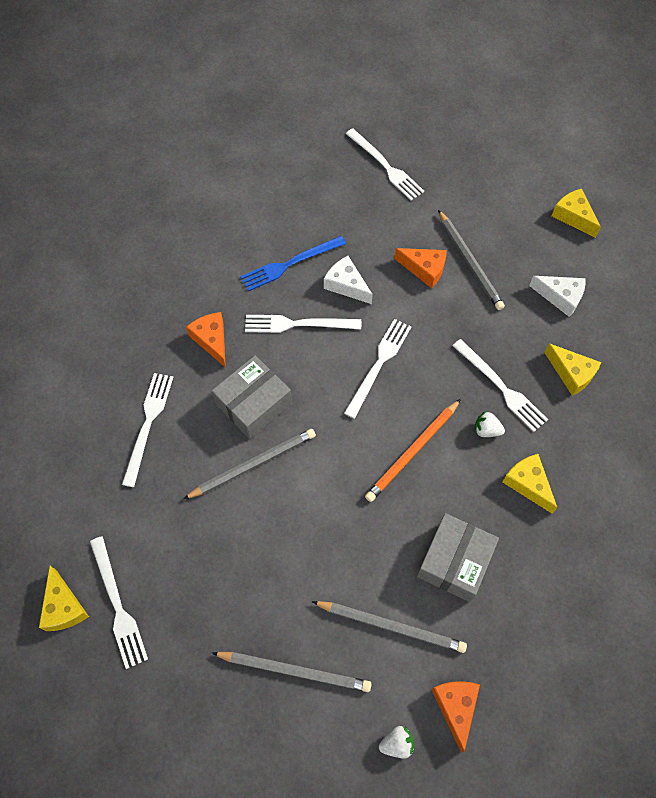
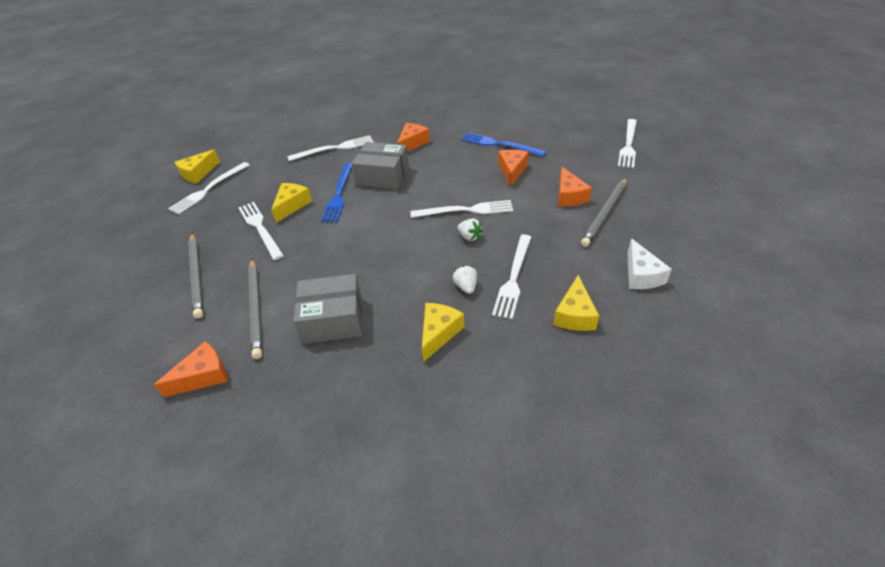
camera: 60 degrees right, 20 degrees down
(253, 464) = (339, 194): grey pencil -> blue fork
(298, 324) = (459, 166): white fork -> white fork (260, 228)
(346, 285) = (512, 171): white cheese -> orange cheese
(397, 743) = (158, 353): white strawberry -> white strawberry (469, 237)
(412, 452) = (410, 256): orange pencil -> none
(573, 216) = (731, 248): yellow cheese -> yellow cheese (292, 205)

